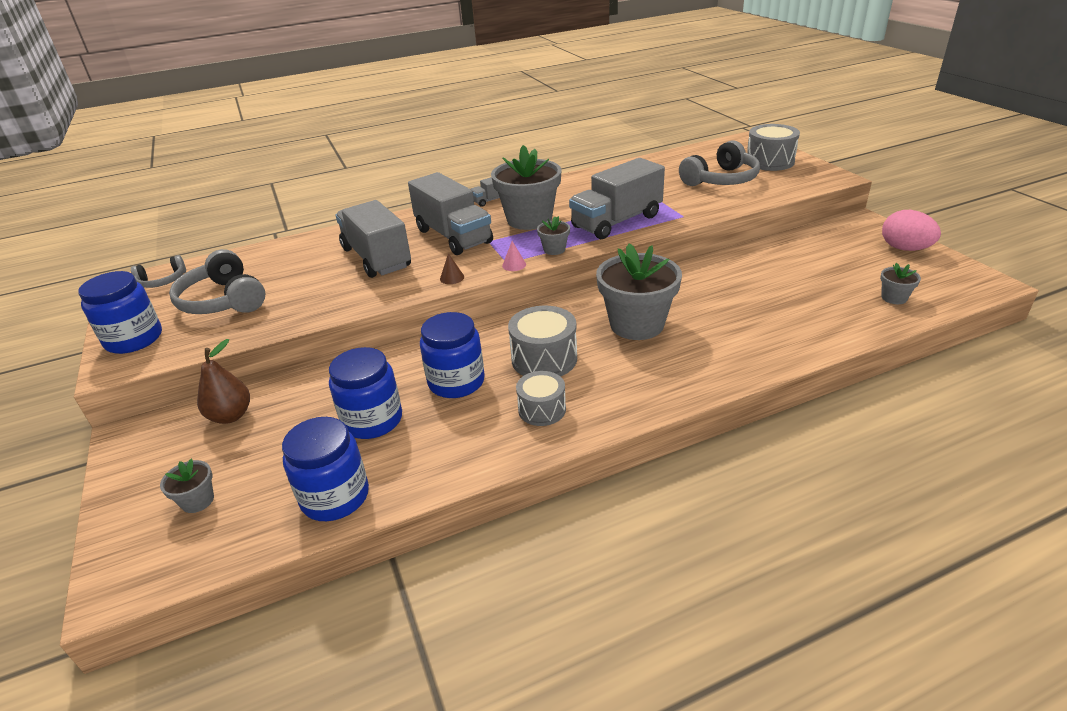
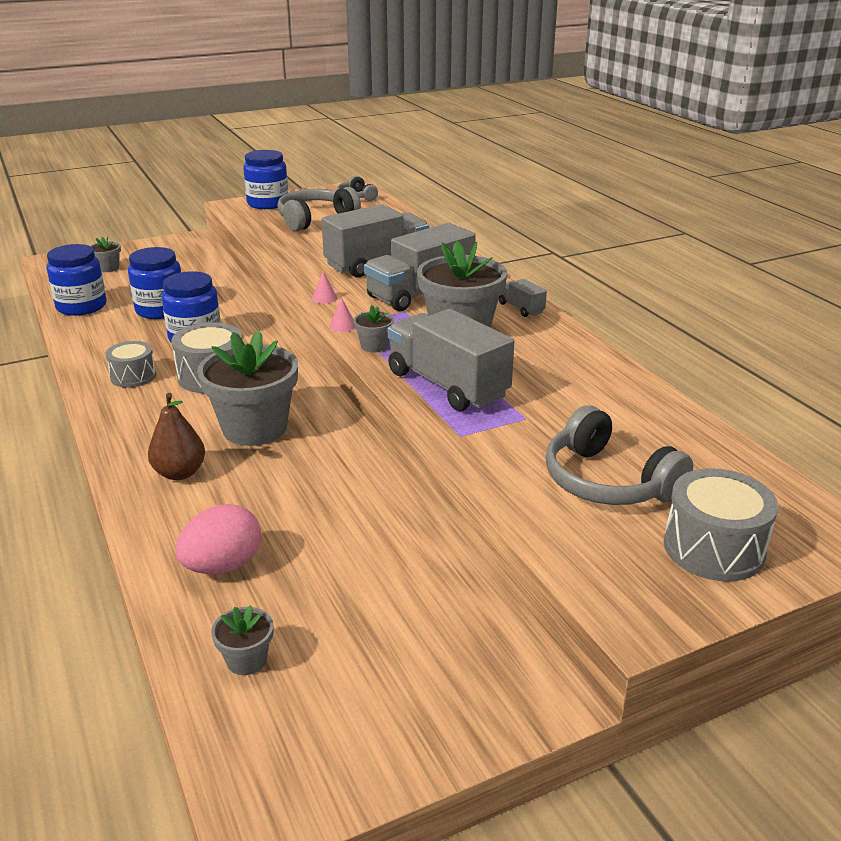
camera: 85 degrees right, 5 degrees down
(231, 416) = (195, 263): brown pear -> brown pear (179, 473)
(452, 278) = (324, 298): brown cone -> pink cone
(905, 249) = (417, 727): pink egg -> pink egg (223, 566)

